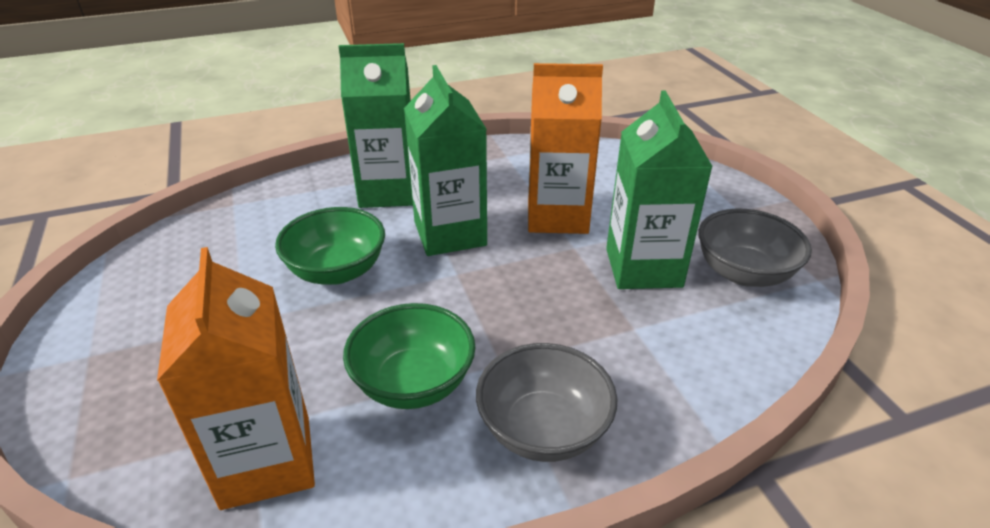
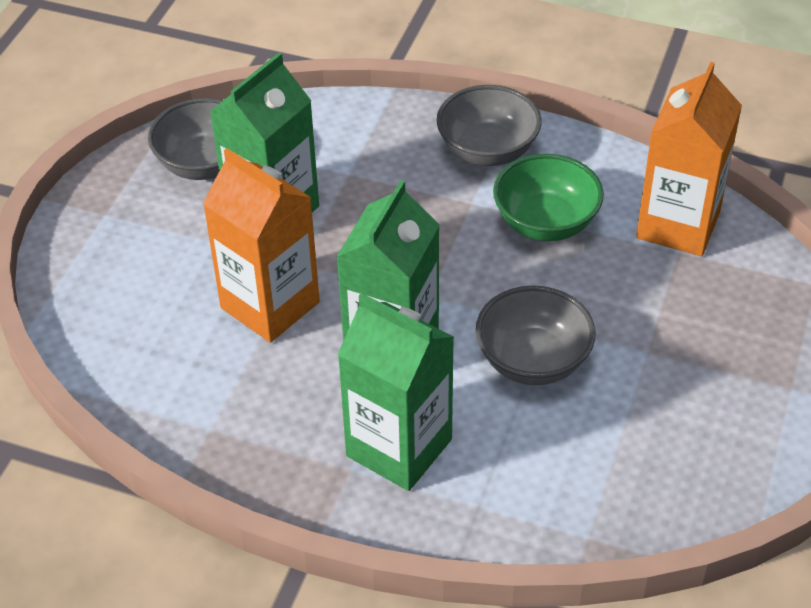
camera: 140 degrees left, 10 degrees up
(337, 271) = (533, 360): green bowl -> grey bowl

